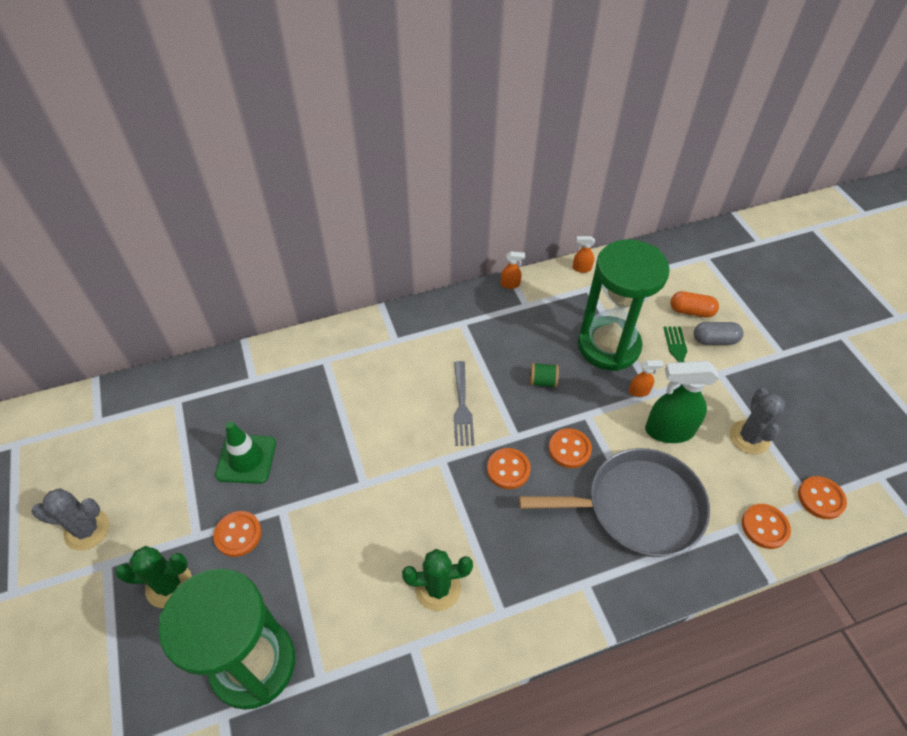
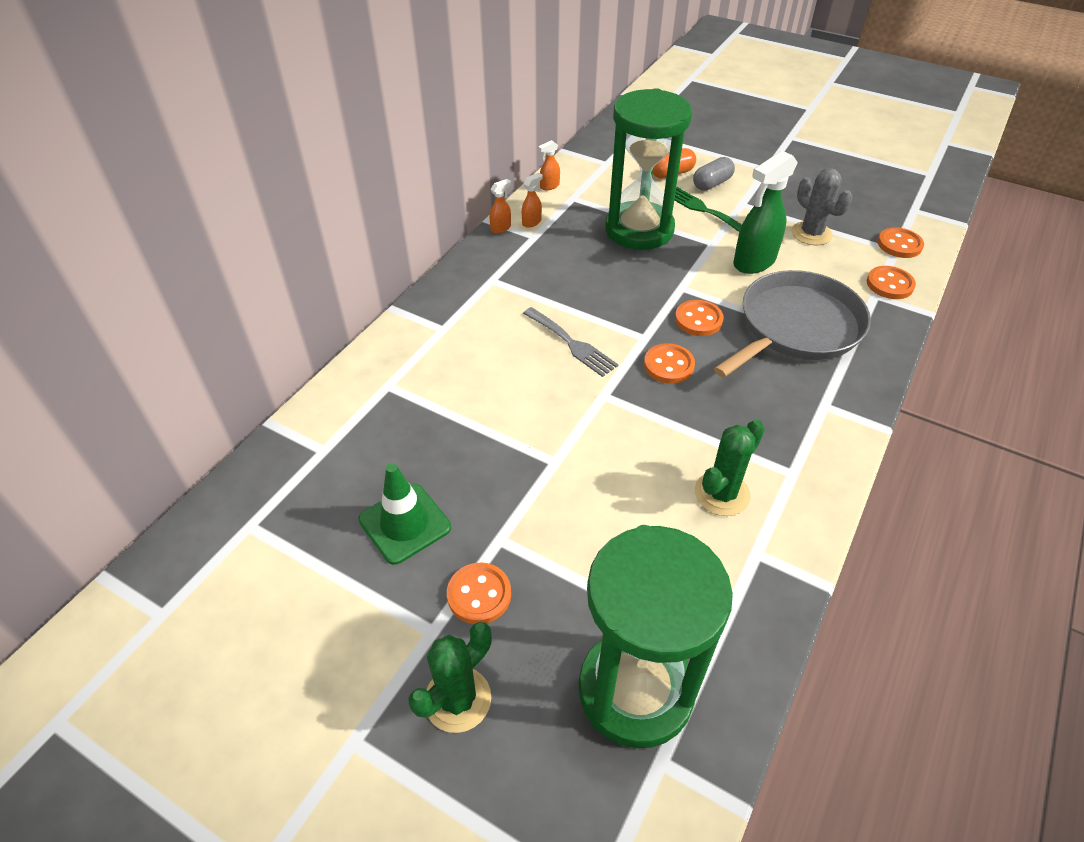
camera: 40 degrees left, 5 degrees down
(87, 530) = (284, 729): grey cactus -> none
(542, 381) = (617, 284): green spool -> none
(639, 391) = (700, 248): orange spray bottle -> orange spray bottle (532, 222)

